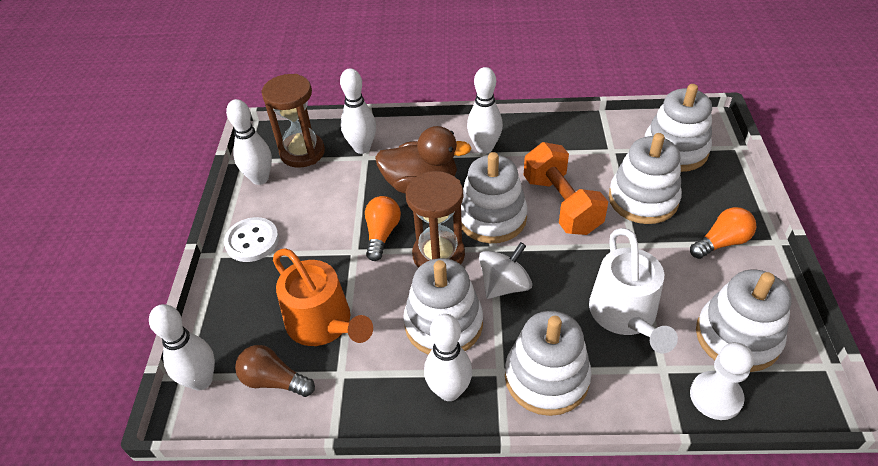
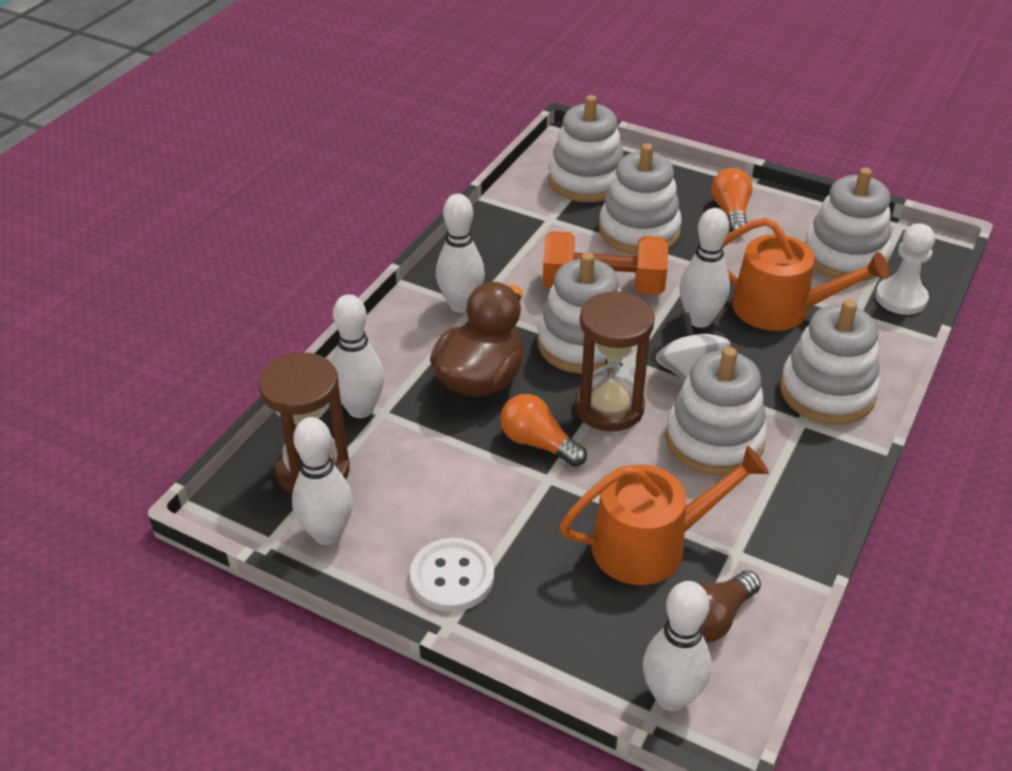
camera: 65 degrees left, 5 degrees down
(449, 391) = (807, 468): white bowling pin -> white bowling pin (699, 320)
(625, 315) = (781, 308): white watering can -> orange watering can

